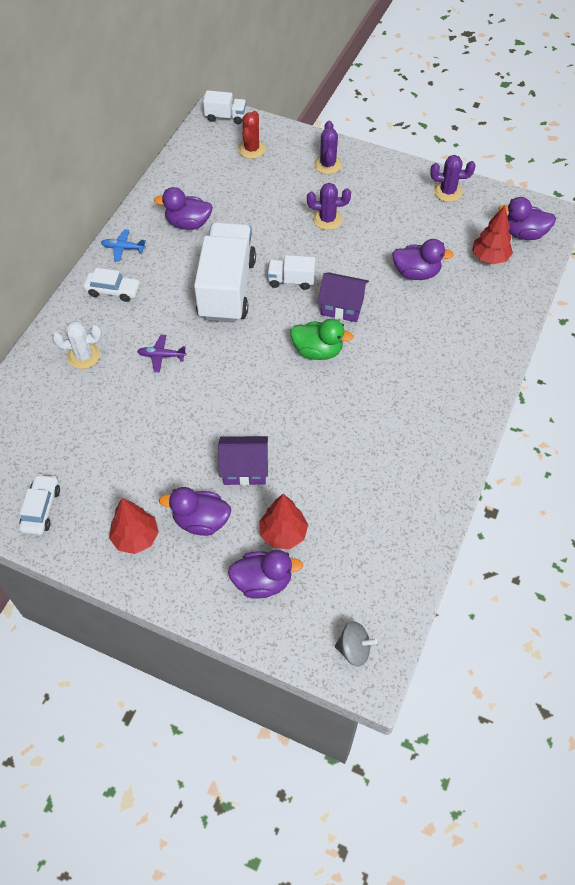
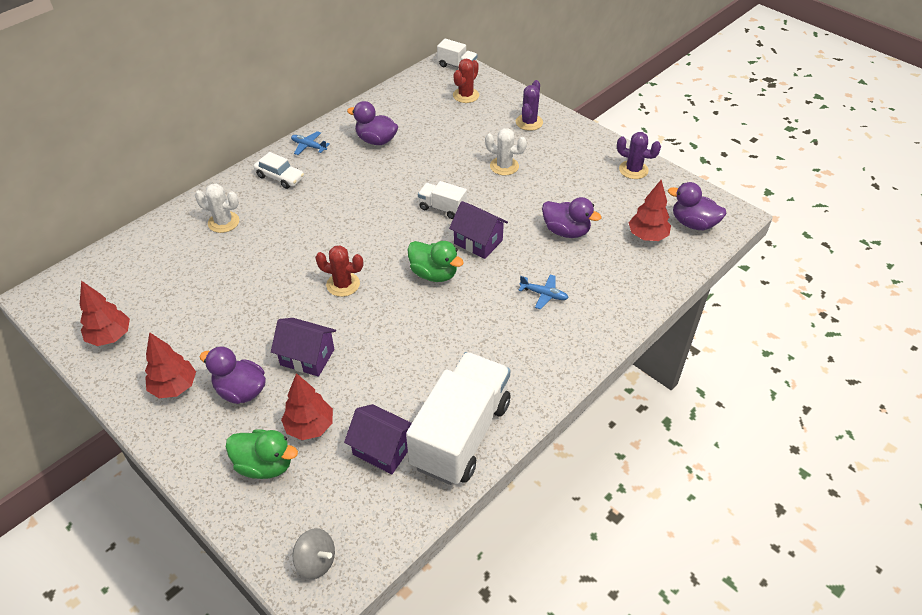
camera: 20 degrees right, 10 degrees down
(41, 508) = (110, 337): white car -> red tree
(161, 356) = (289, 240): purple plane -> none
(227, 288) = (380, 200): white truck -> white truck (461, 434)
(238, 387) = (343, 284): none -> red cactus
(262, 582) = (265, 465): purple duck -> green duck
(327, 219) = (504, 166): purple cactus -> white cactus
(358, 532) = (383, 449): none -> purple house
(426, 342) = (544, 294): none -> blue plane

